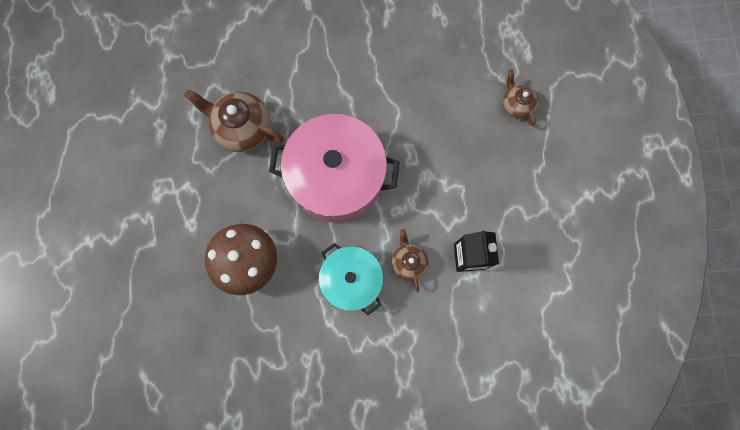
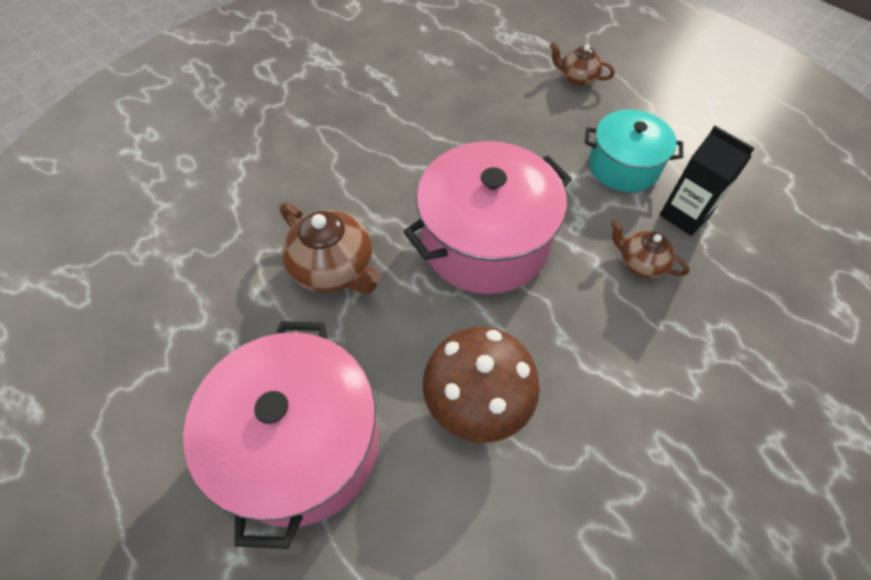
camera: 40 degrees left, 20 degrees down
(152, 213) = (301, 444): none -> pink pot
(242, 128) = (334, 268): brown teapot -> brown teapot turned 120 degrees counterclockwise
(352, 280) = (608, 325): turquoise pot -> turquoise pot (623, 166)

